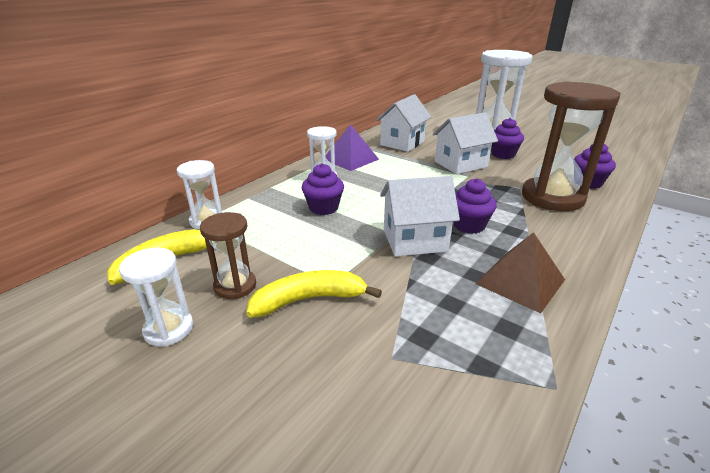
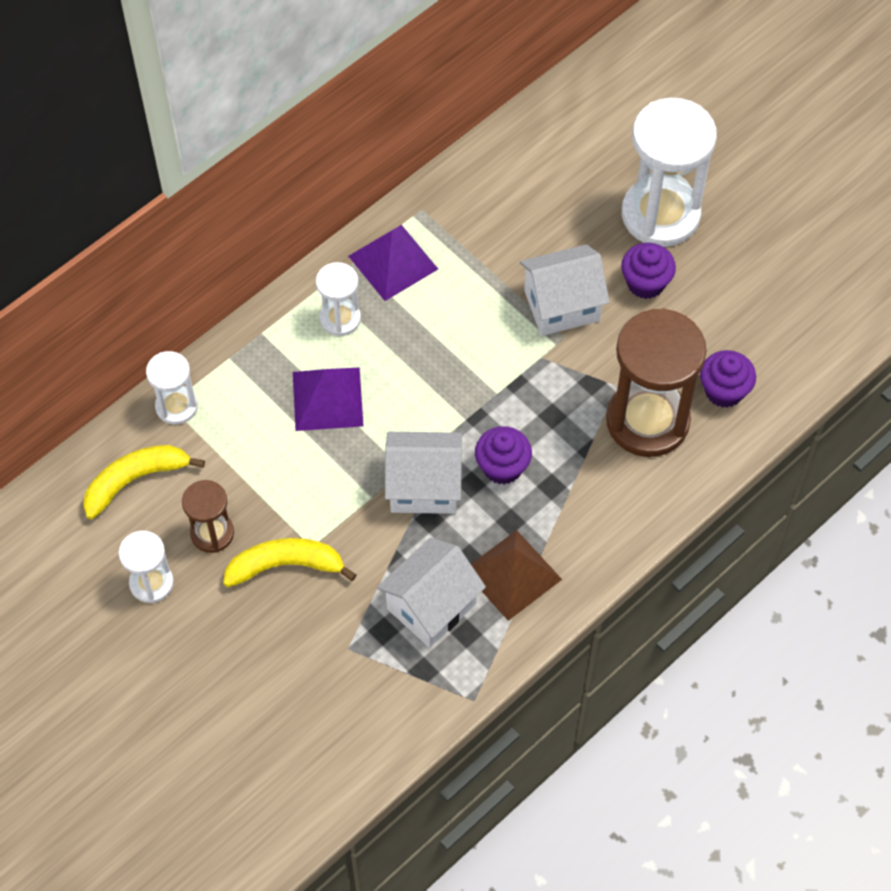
camera: 10 degrees right, 30 degrees up
(323, 208) = (327, 398): purple cupcake -> purple pyramid
(402, 143) = (494, 215): white house -> white house (431, 606)

